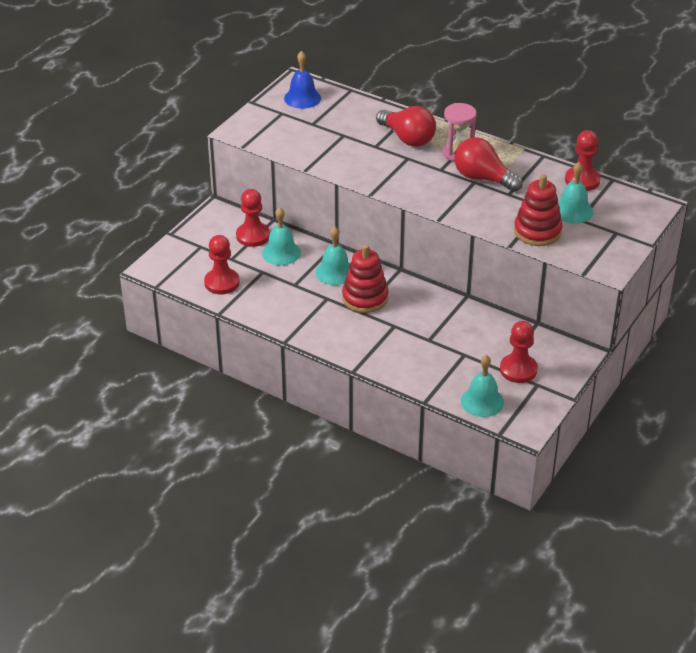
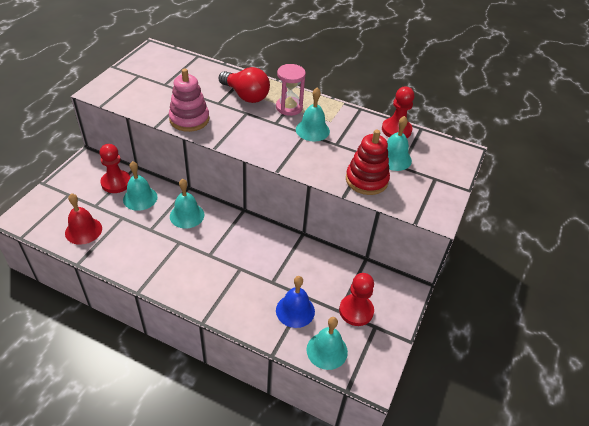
camera: 10 degrees left, 5 degrees up
(222, 283) = (83, 230): red pawn -> red bell
(302, 98) = (157, 63): blue bell -> blue bell (295, 310)
(342, 163) = (189, 119): none -> pink stacking toy
(365, 298) = (213, 240): red stacking toy -> none
(483, 178) = (312, 130): red light bulb -> turquoise bell

